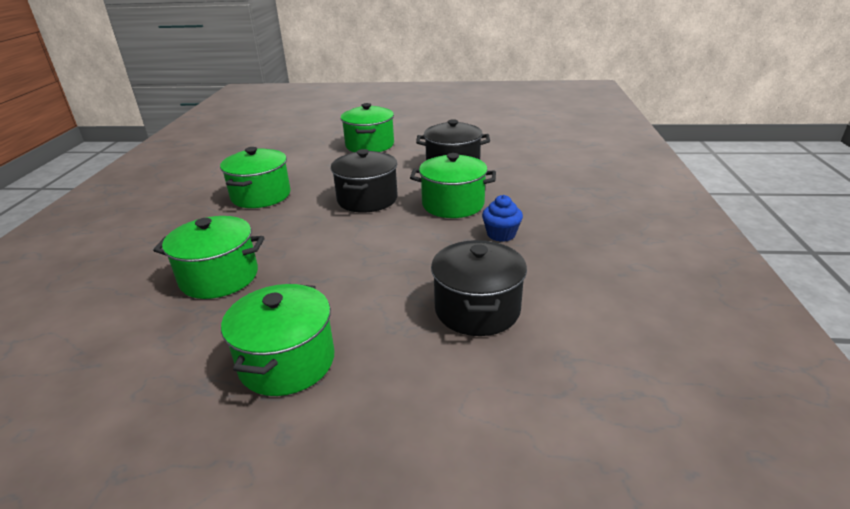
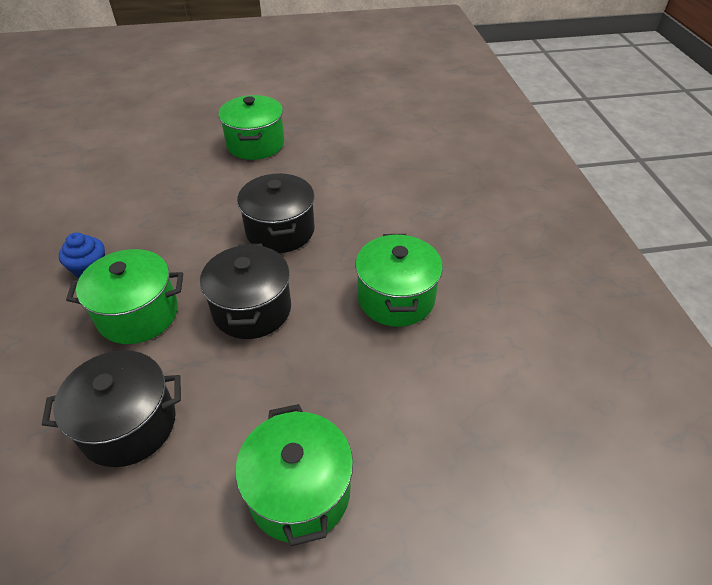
camera: 165 degrees right, 15 degrees up
(219, 277) = (347, 189): green pot -> none
(477, 309) = (131, 189): black pot -> black pot (280, 231)

